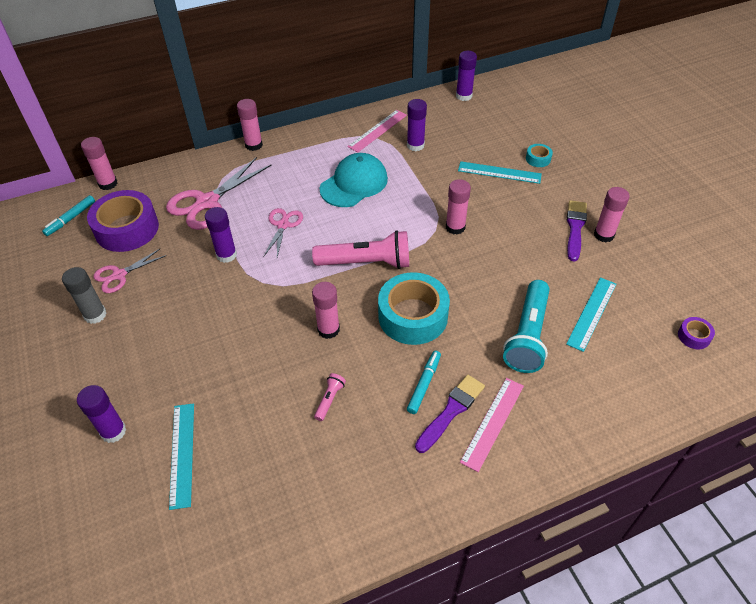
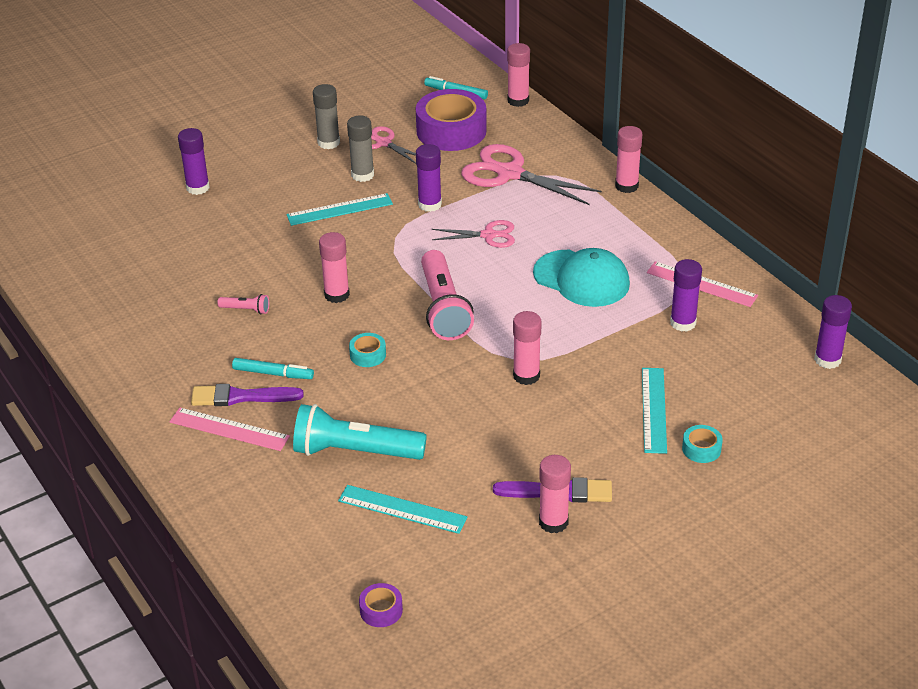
camera: 80 degrees right, 10 degrees down
(161, 295) = (362, 175): none -> grey glue stick
(182, 454) = (177, 231): turquoise ruler -> turquoise ruler (339, 209)
(413, 316) = (368, 355): turquoise tape -> turquoise tape, size x0.44
(451, 411) = (241, 397): purple brush -> purple brush turned 150 degrees clockwise

